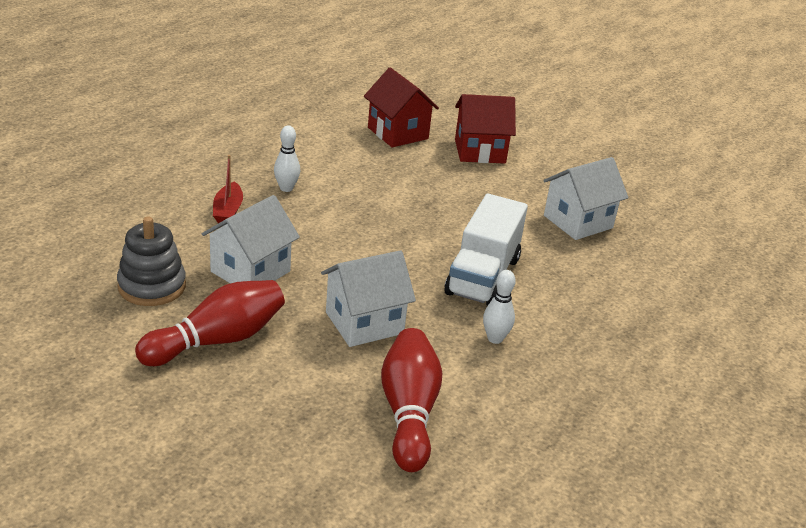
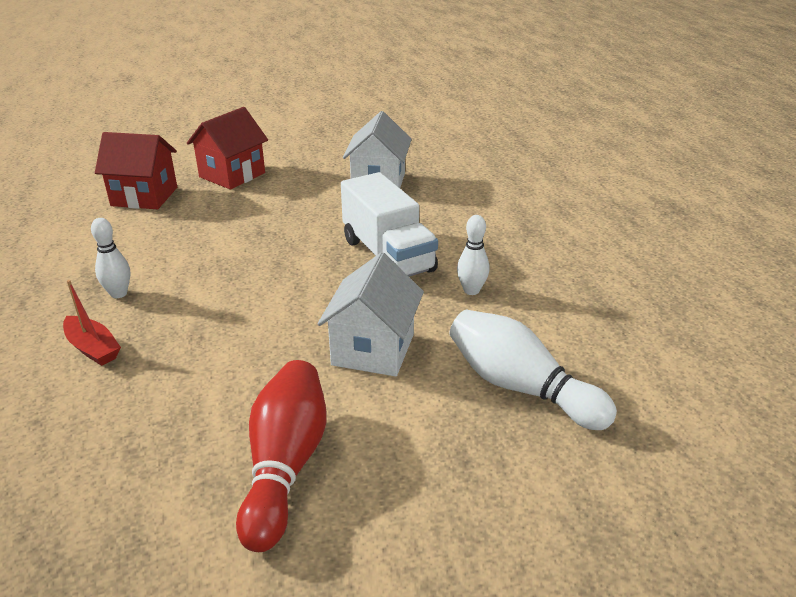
camera: 45 degrees left, 0 degrees up
(152, 286) = (132, 473): grey stacking toy -> none
(250, 271) = (208, 383): white house -> none
(409, 413) = (520, 387): red bowling pin -> white bowling pin

